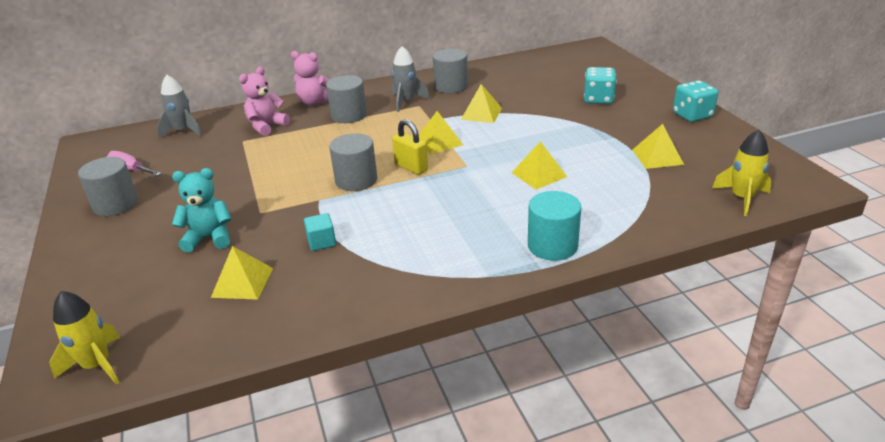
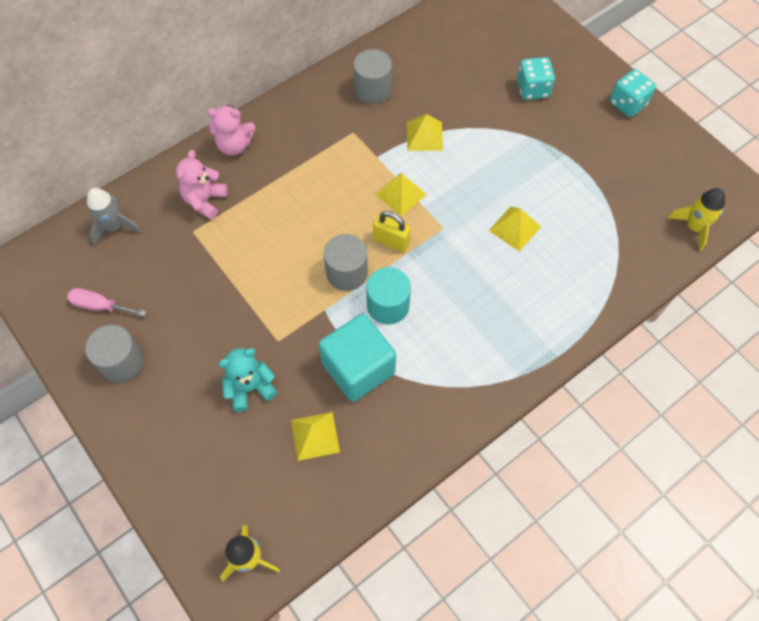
camera: 20 degrees left, 30 degrees up
(321, 242) = (358, 368): turquoise cube -> turquoise cube, size x2.36
(349, 115) = (285, 164): grey cylinder -> none
(406, 101) = (336, 127): grey rocket -> none
(552, 245) = (558, 326): turquoise cylinder -> turquoise cylinder (388, 305)
(657, 157) = (611, 179): yellow pyramid -> none

